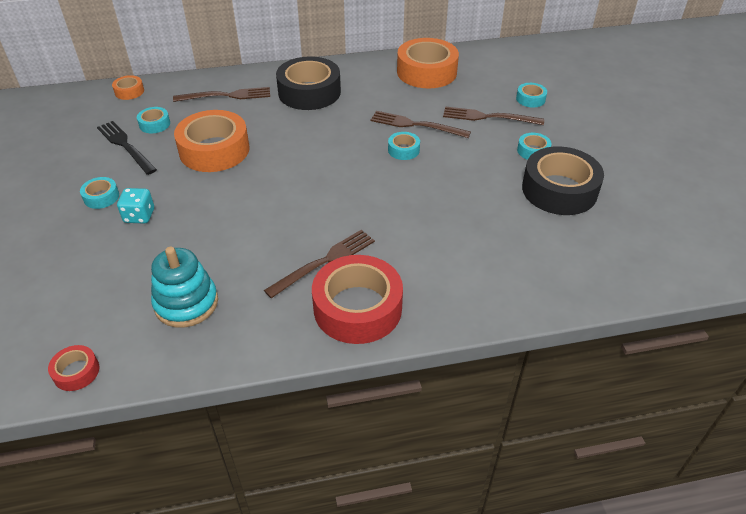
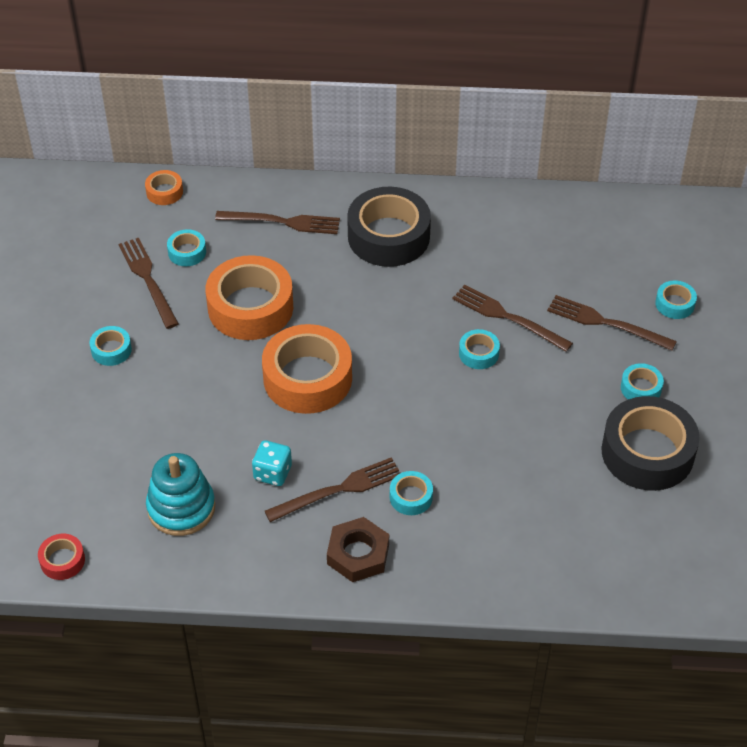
camera: 15 degrees right, 5 degrees up
(125, 146) = (148, 280): black fork -> brown fork
(139, 216) = (149, 385): turquoise dice -> turquoise dice (272, 473)
(357, 308) = (358, 554): red tape -> brown nut
(387, 255) = (411, 497): none -> turquoise tape
(426, 72) = (553, 230): orange tape -> orange tape (307, 378)

